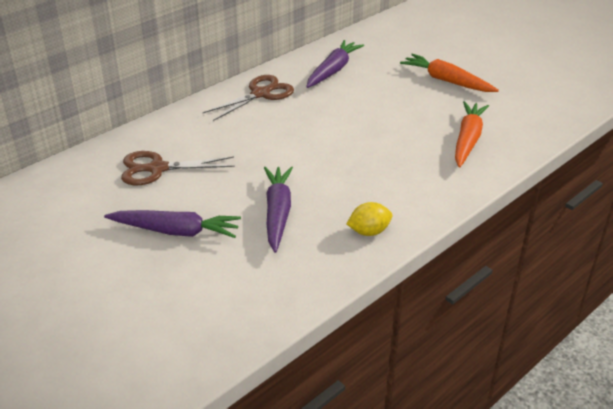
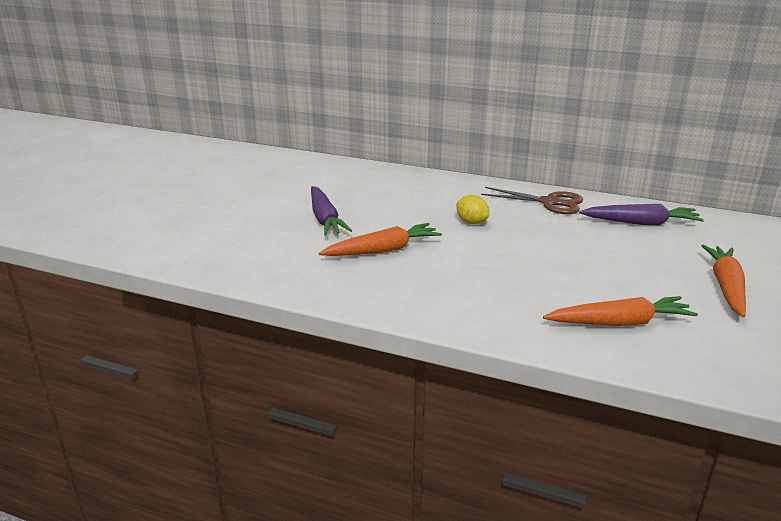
camera: 65 degrees right, 10 degrees down
(157, 168) = (394, 193): brown scissors -> none
(278, 213) = (383, 250): purple carrot -> orange carrot
(369, 231) = (394, 297): yellow lemon -> yellow lemon (471, 222)

